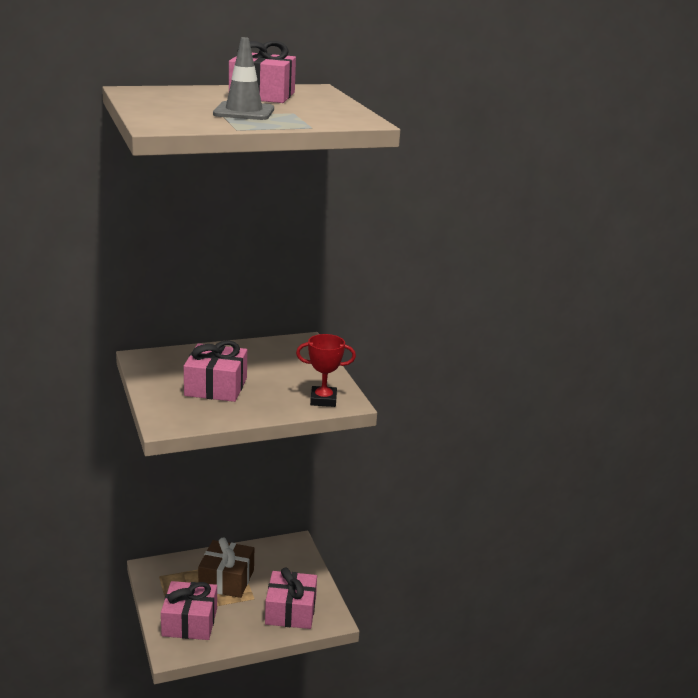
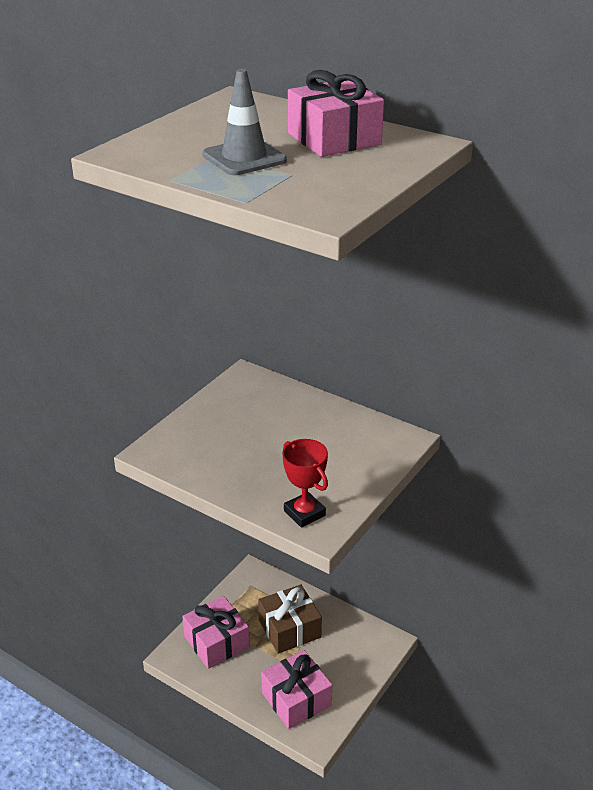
camera: 55 degrees right, 10 degrees up
(216, 387) = (246, 440): pink gift -> none

